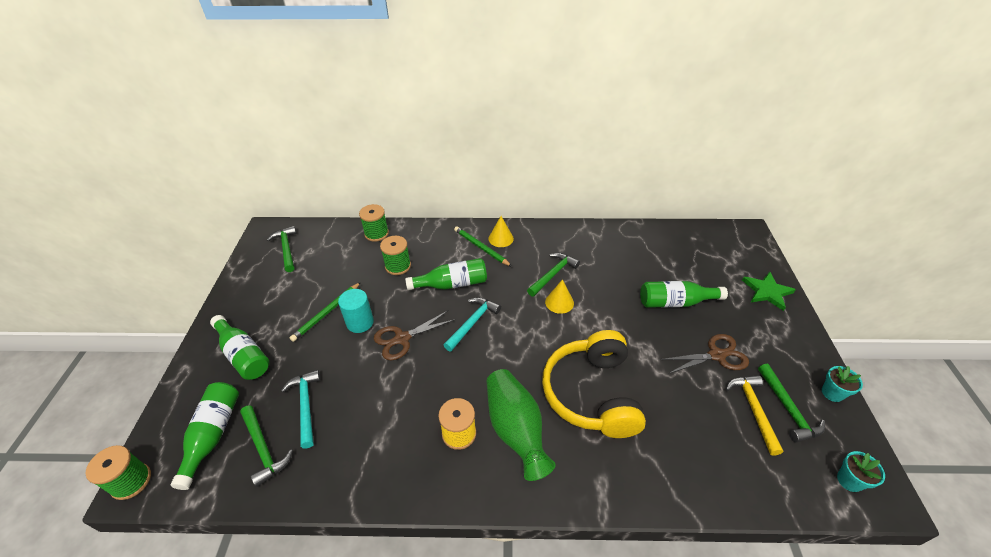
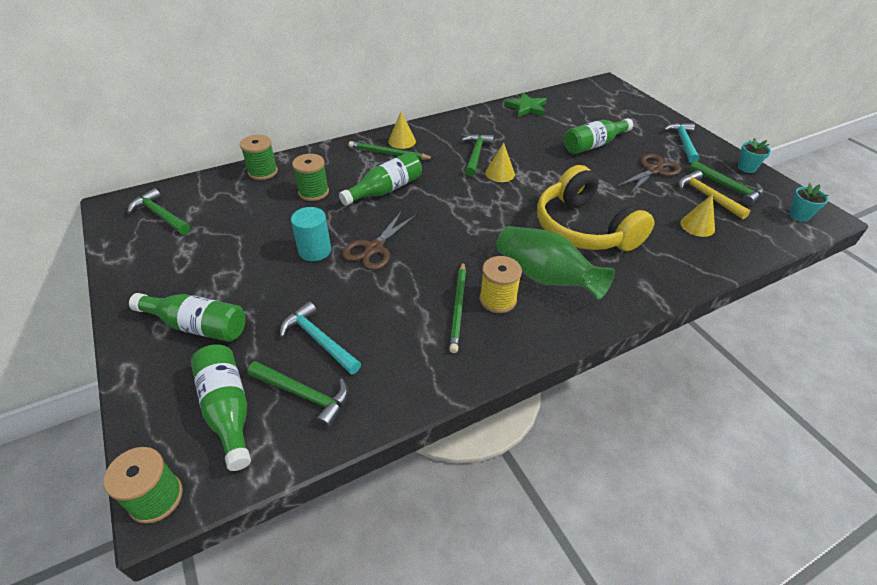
camera: 30 degrees left, 0 degrees up
(327, 313) = (268, 255): green pencil -> green pencil (458, 308)
(473, 323) = (434, 213): turquoise hammer -> turquoise hammer (683, 143)
(712, 440) = (697, 226): none -> yellow cone
(767, 292) = (653, 118): green star -> green star (527, 107)

